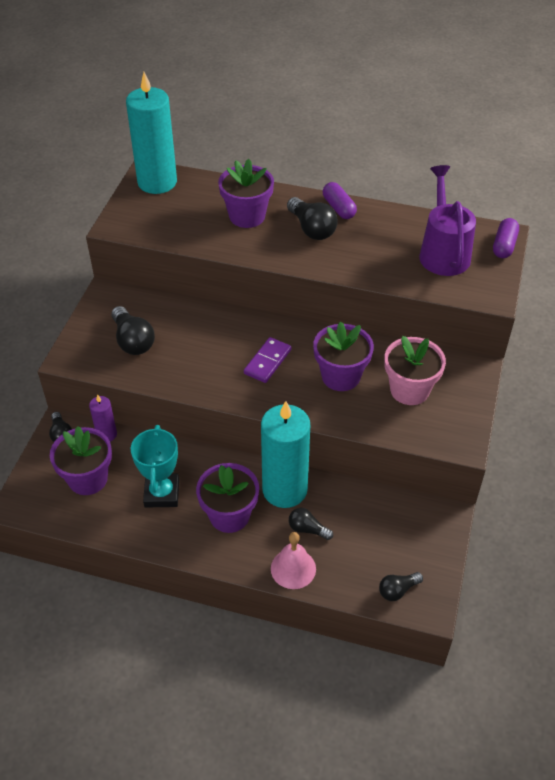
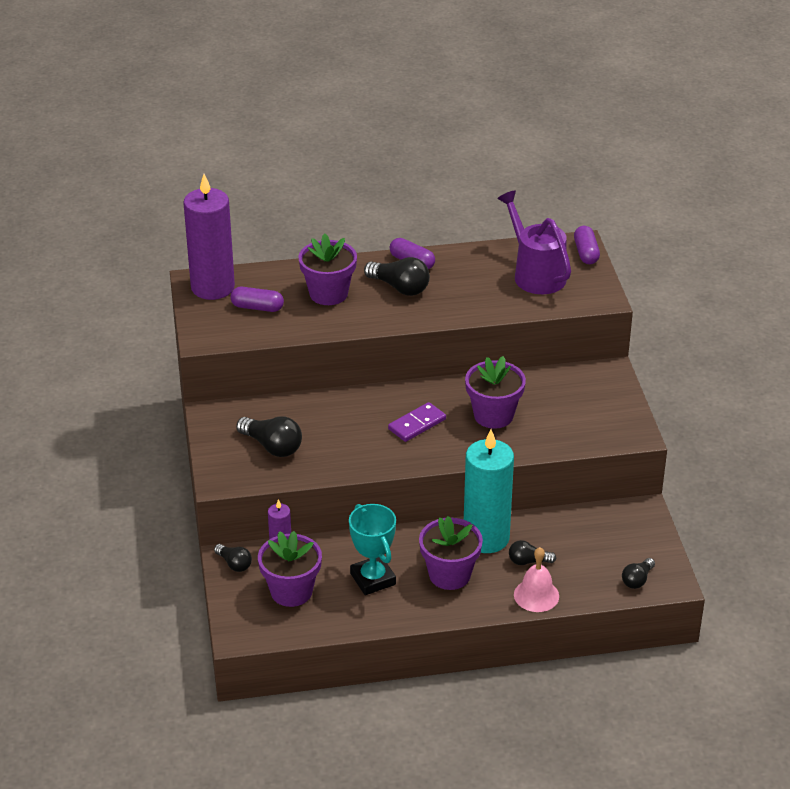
camera: 25 degrees left, 10 degrees down
(157, 182) = (212, 287): turquoise candle -> purple candle
(179, 211) = (257, 307): none -> purple capsule
(267, 361) = (417, 424): purple domino -> purple domino turned 45 degrees clockwise
(409, 390) = (563, 407): pink flower pot -> none

